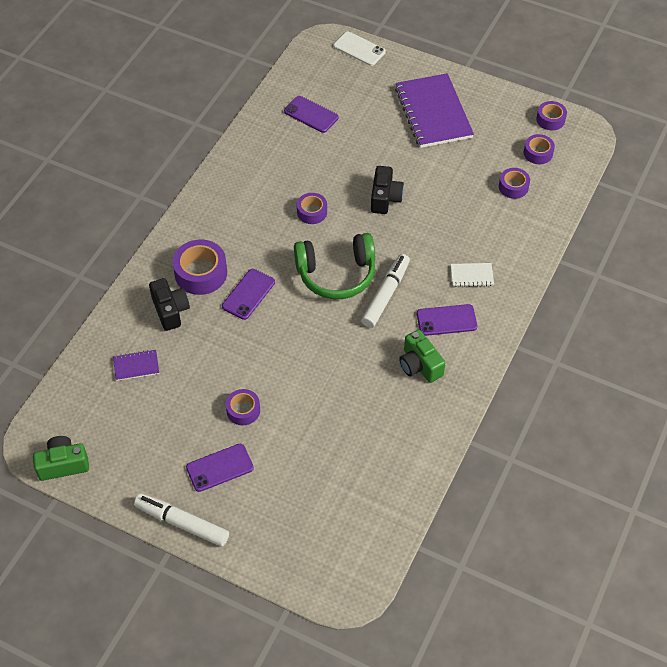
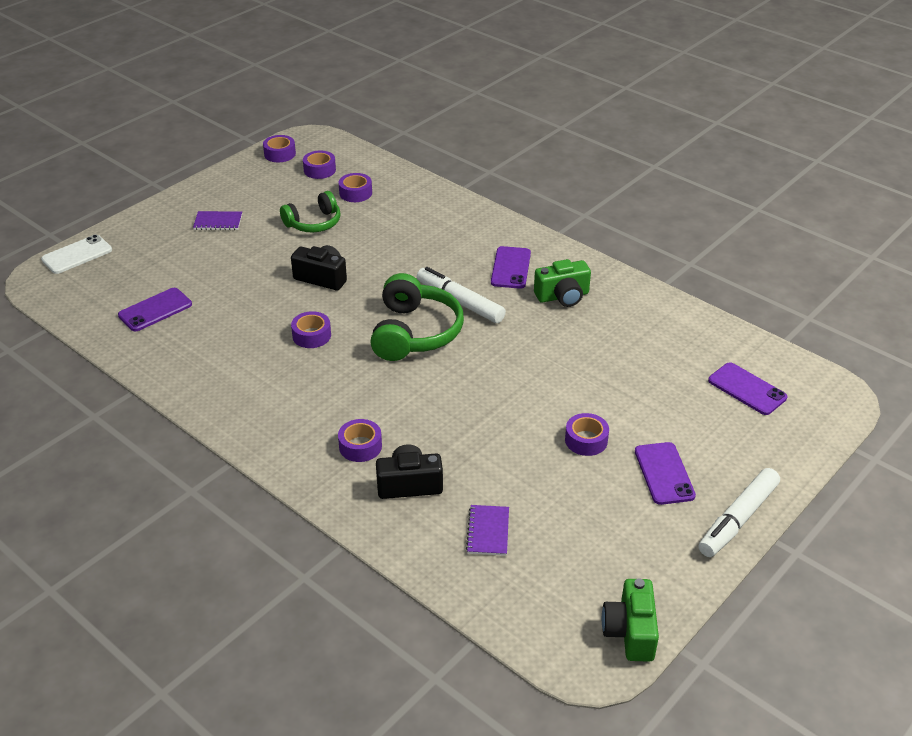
camera: 75 degrees left, 15 degrees down
(201, 273) = (360, 446): purple tape -> purple tape, size x0.60
(248, 294) = (413, 408): purple phone -> purple phone (747, 389)
(433, 113) = (218, 222): purple notebook -> purple notebook, size x0.43
(457, 172) = (314, 223): none -> green headphones
(471, 276) = (459, 241): white notebook -> none

